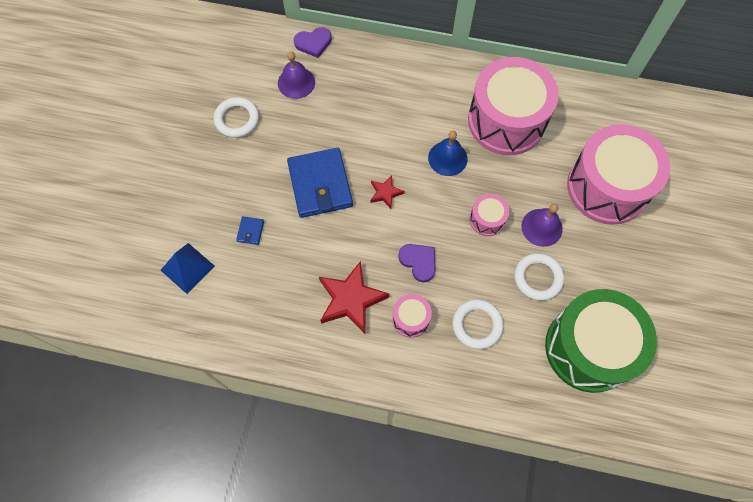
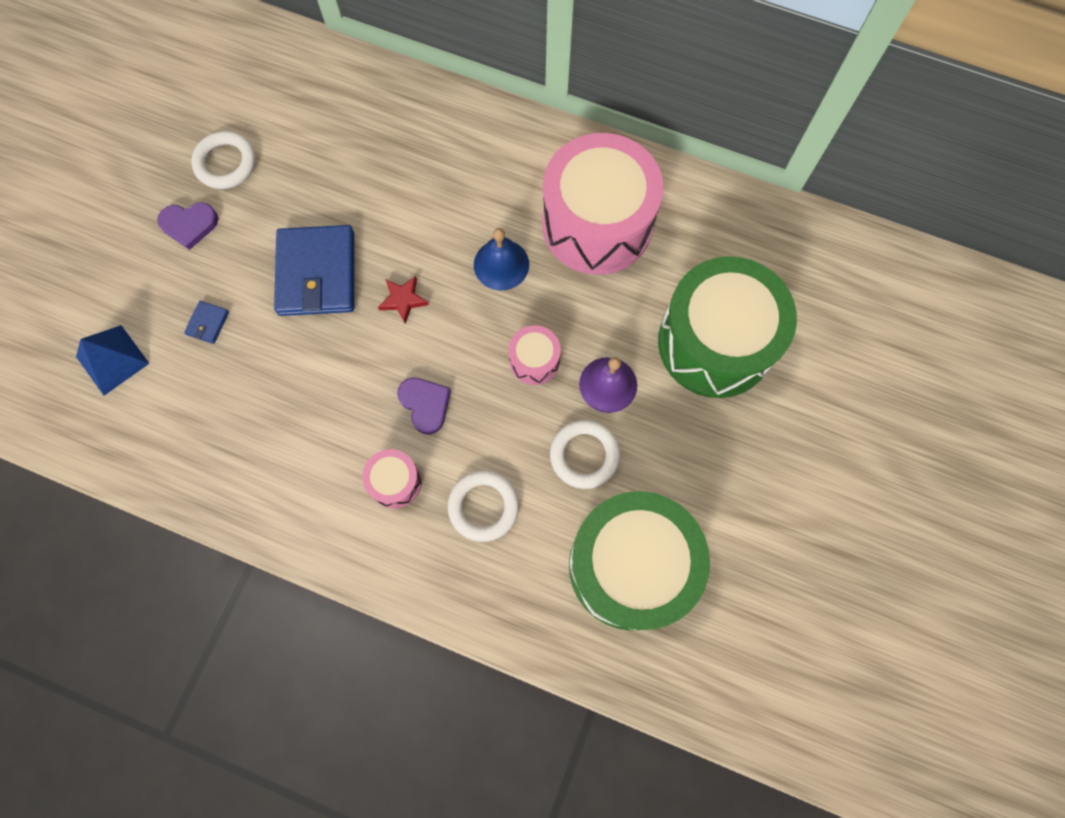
camera: 10 degrees right, 5 degrees up
(296, 82) = (318, 123): purple bell -> none
(313, 43) = (355, 70): purple heart -> purple heart (189, 225)
(351, 299) = (321, 441): red star -> none
(607, 187) = (715, 343): pink drum -> green drum

